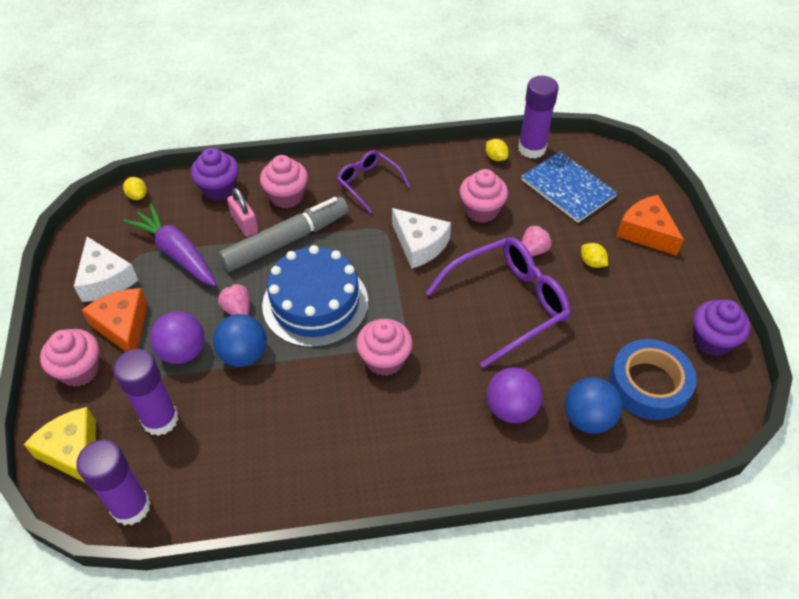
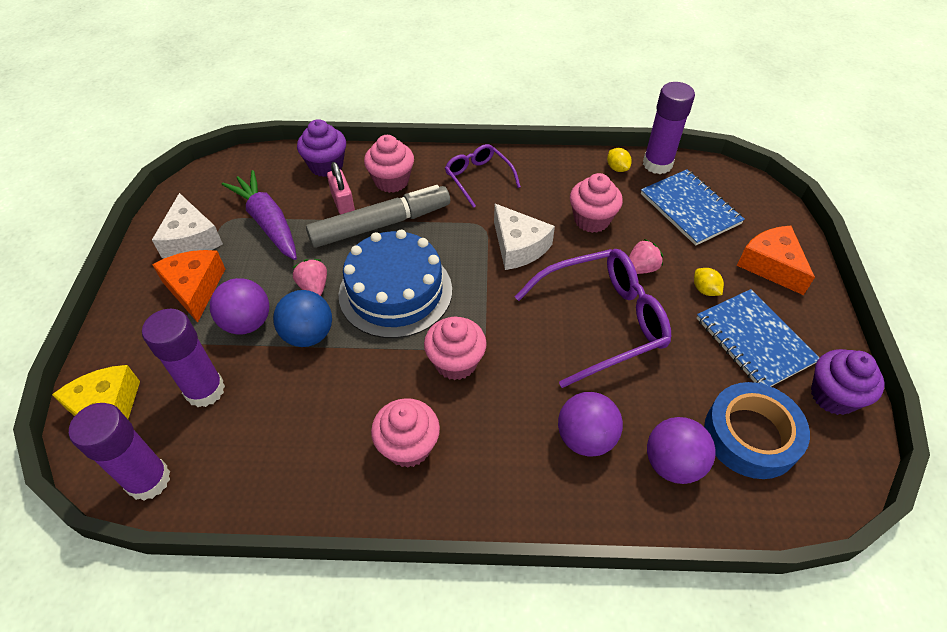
camera: 10 degrees right, 0 degrees up
(79, 370) = (139, 326): pink cupcake -> pink cupcake (408, 446)
(137, 196) = (245, 162): yellow lemon -> none
(587, 418) = (672, 464): blue ball -> purple ball
(640, 302) = (754, 340): none -> blue notebook

